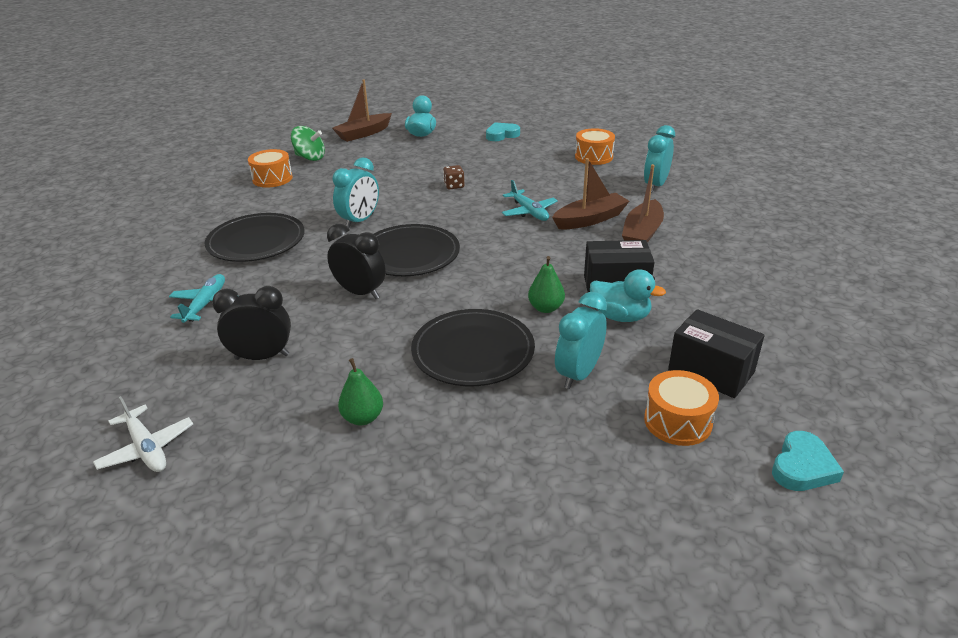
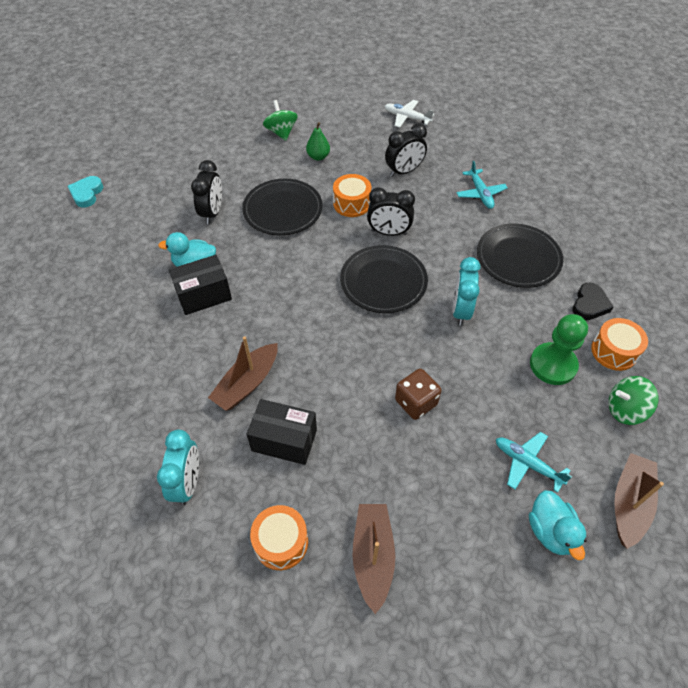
camera: 155 degrees right, 20 degrees up
(247, 202) = (589, 304): none -> black heart
(327, 182) = (553, 365): none -> green pawn
(390, 491) = (281, 132): none -> green spinning top
(454, 186) = (416, 402): brown dice -> brown dice, size x1.56
(501, 135) = (438, 574): turquoise heart -> none
(529, 212) = (312, 377): turquoise plane -> turquoise plane (527, 463)
(545, 308) = (250, 257): green pear -> none
(578, 374) = (212, 213): turquoise clock -> black clock
(642, 233) = (192, 375): brown boat -> brown boat (373, 556)
(677, 421) = (151, 200): orange drum -> orange drum (352, 203)
(711, 371) = (131, 237): black box -> black box (284, 440)

